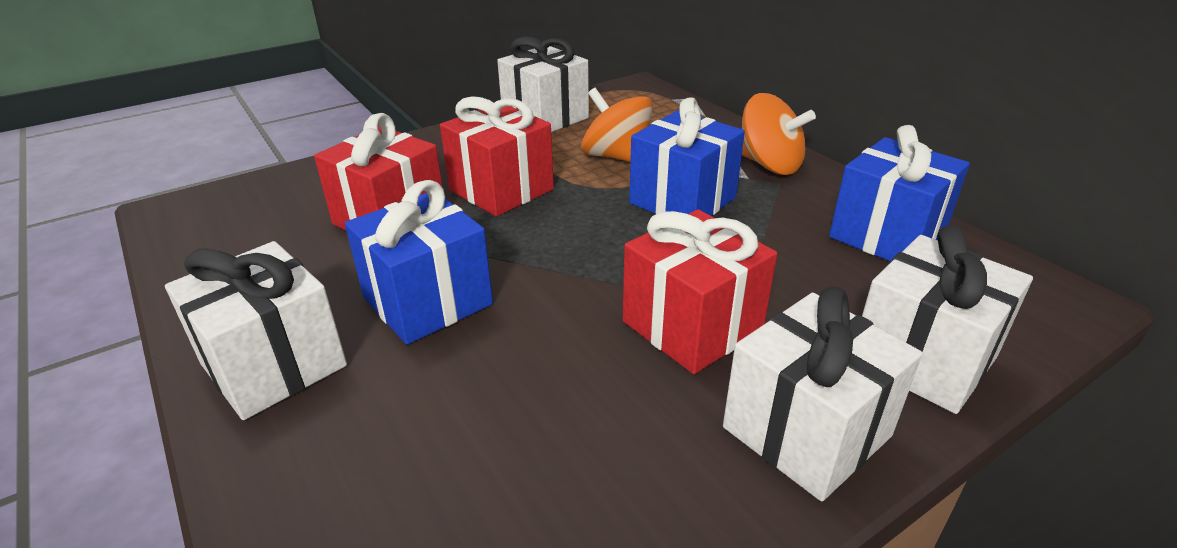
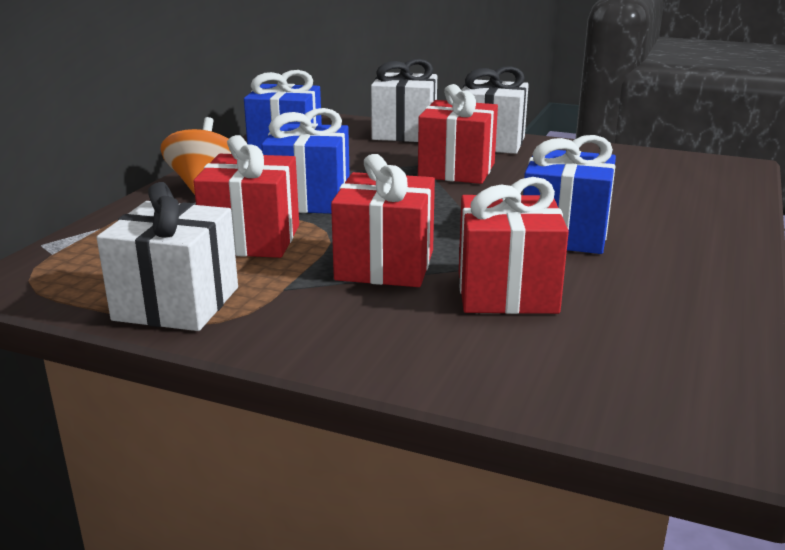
camera: 125 degrees left, 10 degrees down
(274, 365) = (696, 251): white gift -> none
(616, 156) = (252, 239): orange spinning top -> red gift

